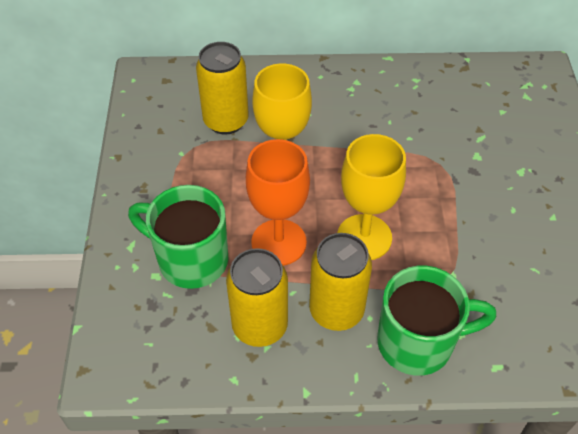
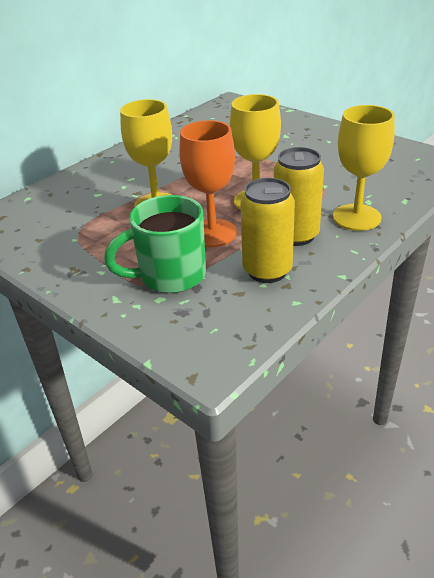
camera: 45 degrees left, 15 degrees down
(226, 121) = (81, 209): yellow can -> none
(418, 342) = (356, 217): green mug -> yellow goblet

